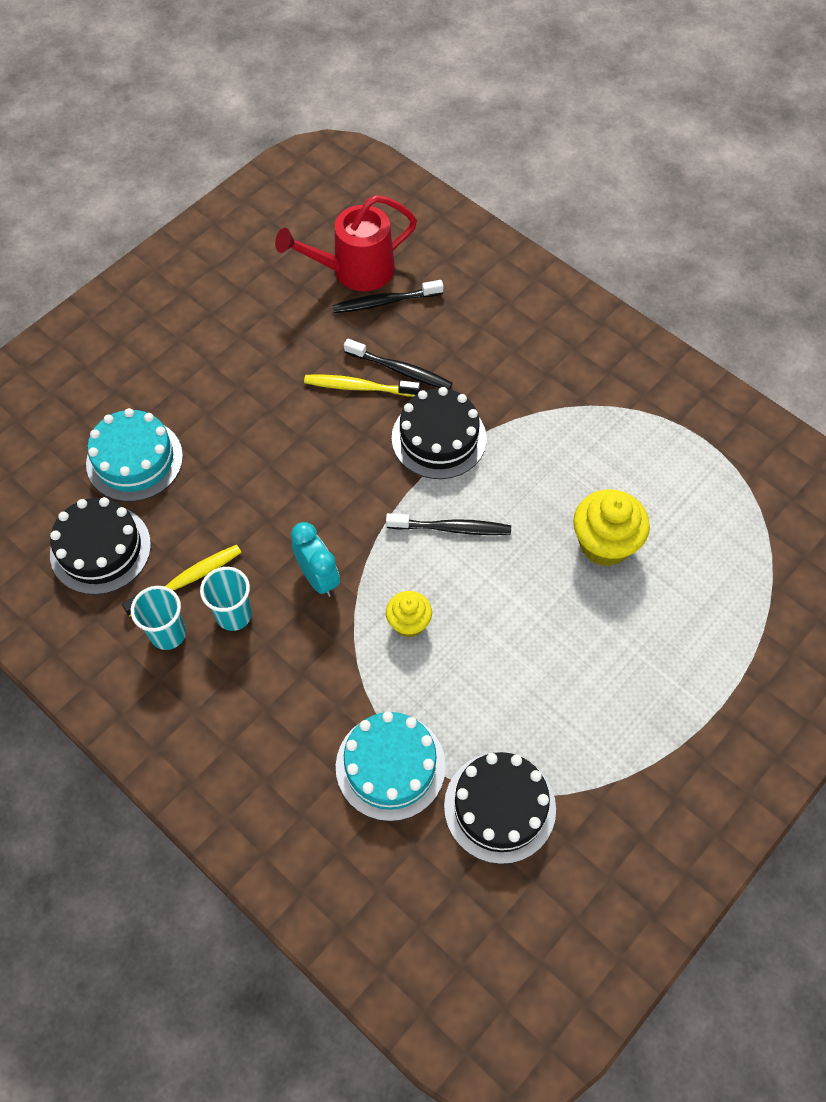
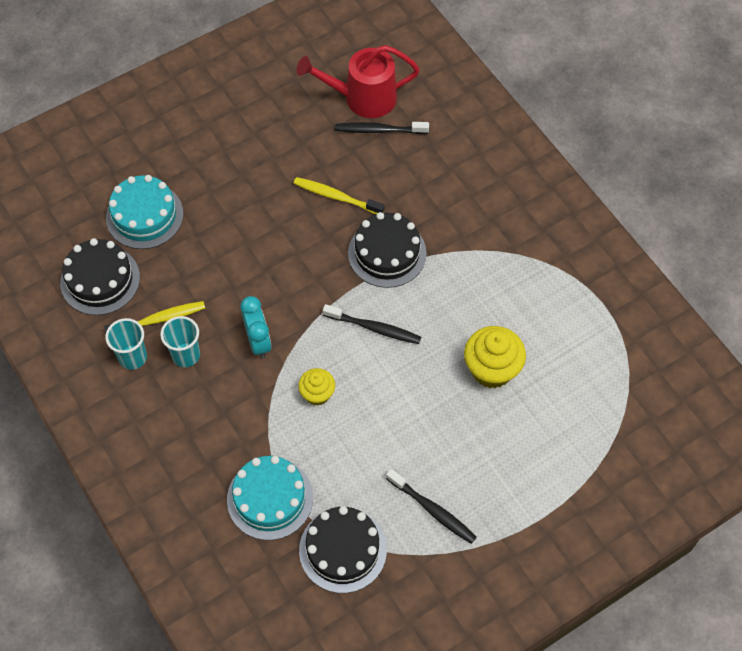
camera: 15 degrees right, 0 degrees up
(400, 370) = (374, 190): black toothbrush -> black toothbrush (432, 510)

